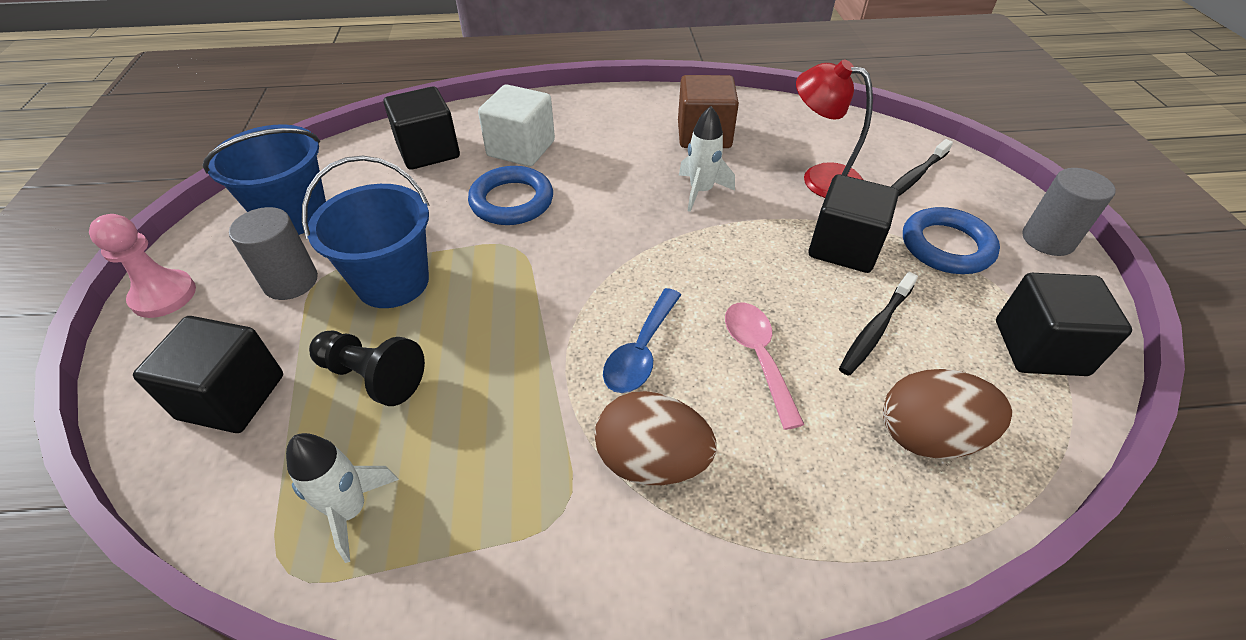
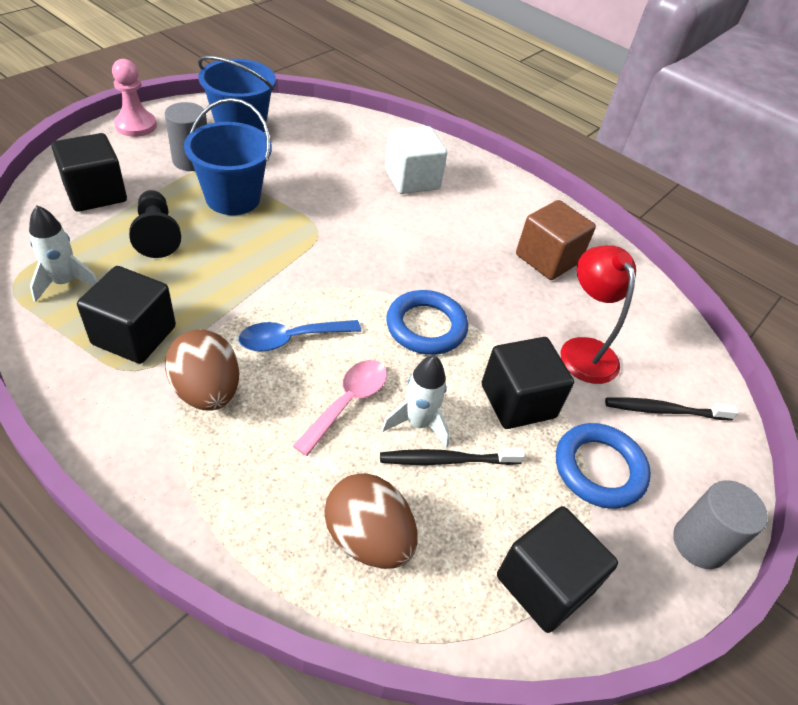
camera: 40 degrees right, 0 degrees up
(428, 151) = (358, 143): black cube -> black cube (134, 335)
(512, 201) = (357, 205): blue ring -> blue ring (426, 327)
(701, 191) = (481, 289): white rocket -> white rocket (418, 423)

